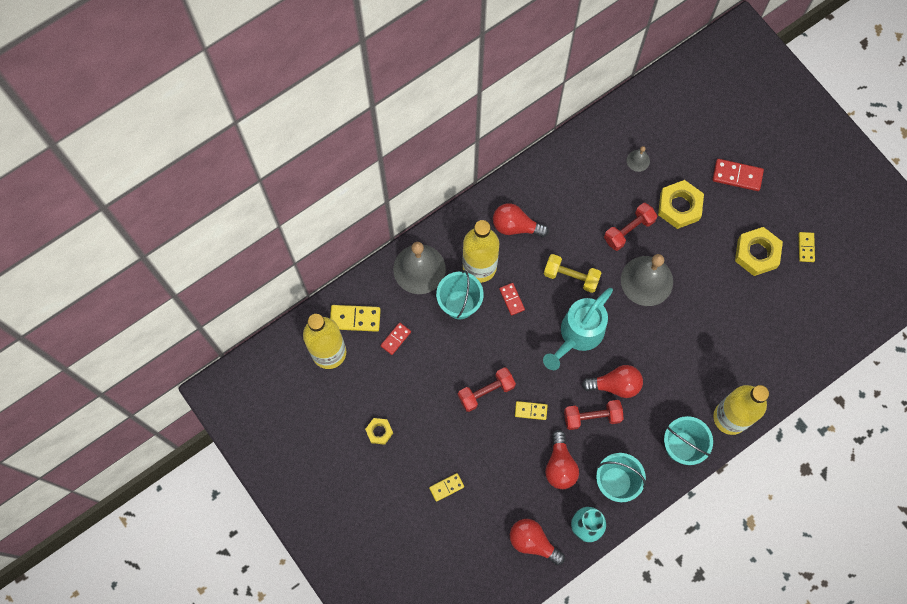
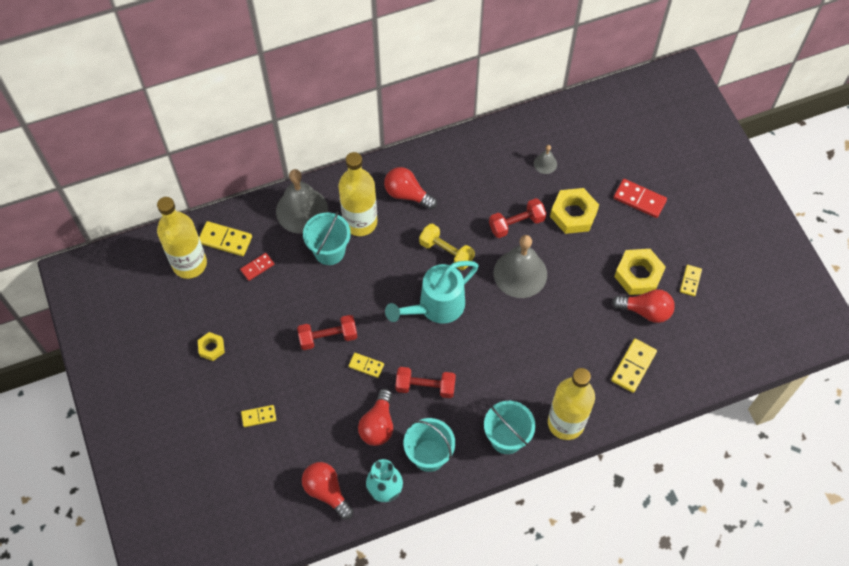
camera: 15 degrees right, 10 degrees down
(511, 299) = (381, 259): red domino -> none
(615, 385) = (458, 362): red light bulb -> red light bulb (645, 311)
(776, 346) = (633, 366): none -> yellow domino

